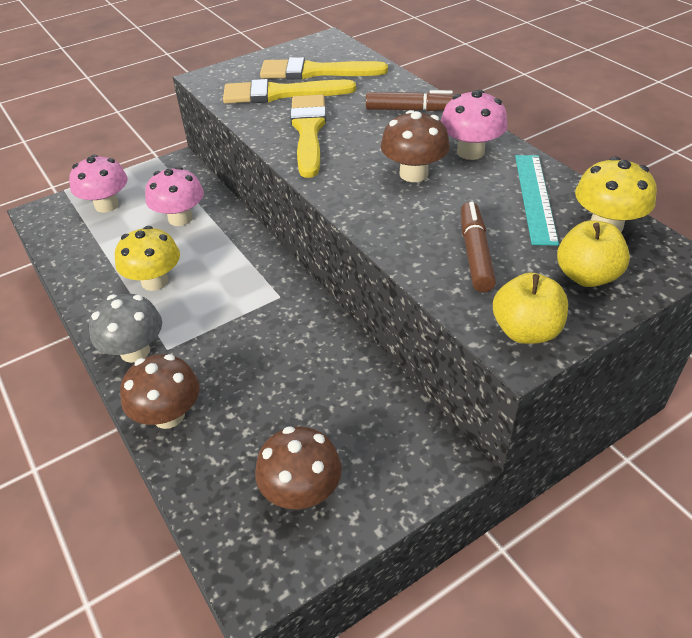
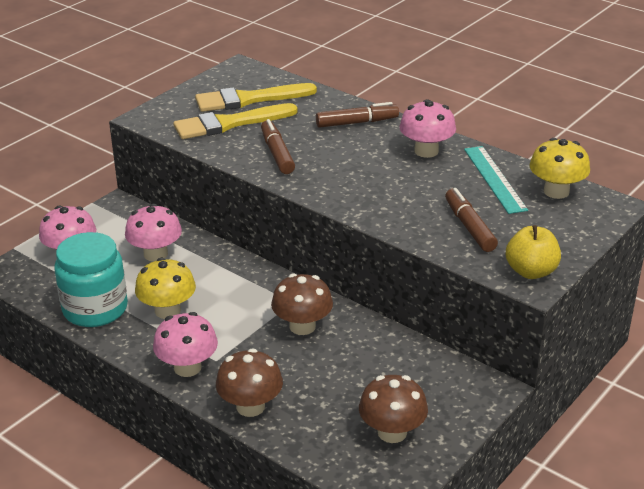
camera: 20 degrees left, 10 degrees down
(91, 265) = (95, 309): none -> turquoise jar
(135, 351) = (187, 367): grey mushroom -> pink mushroom
(308, 131) = (277, 153): yellow brush -> brown marker
(413, 174) = (389, 175): brown mushroom -> brown mushroom (302, 326)
(586, 276) = (557, 228): yellow apple -> none

